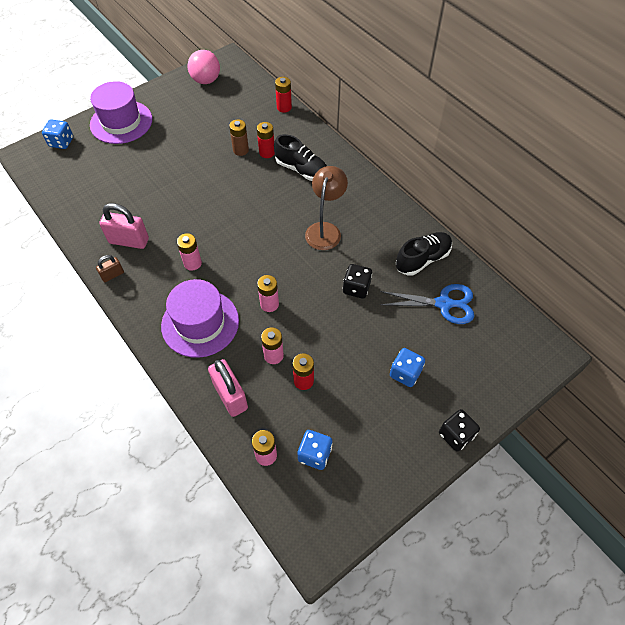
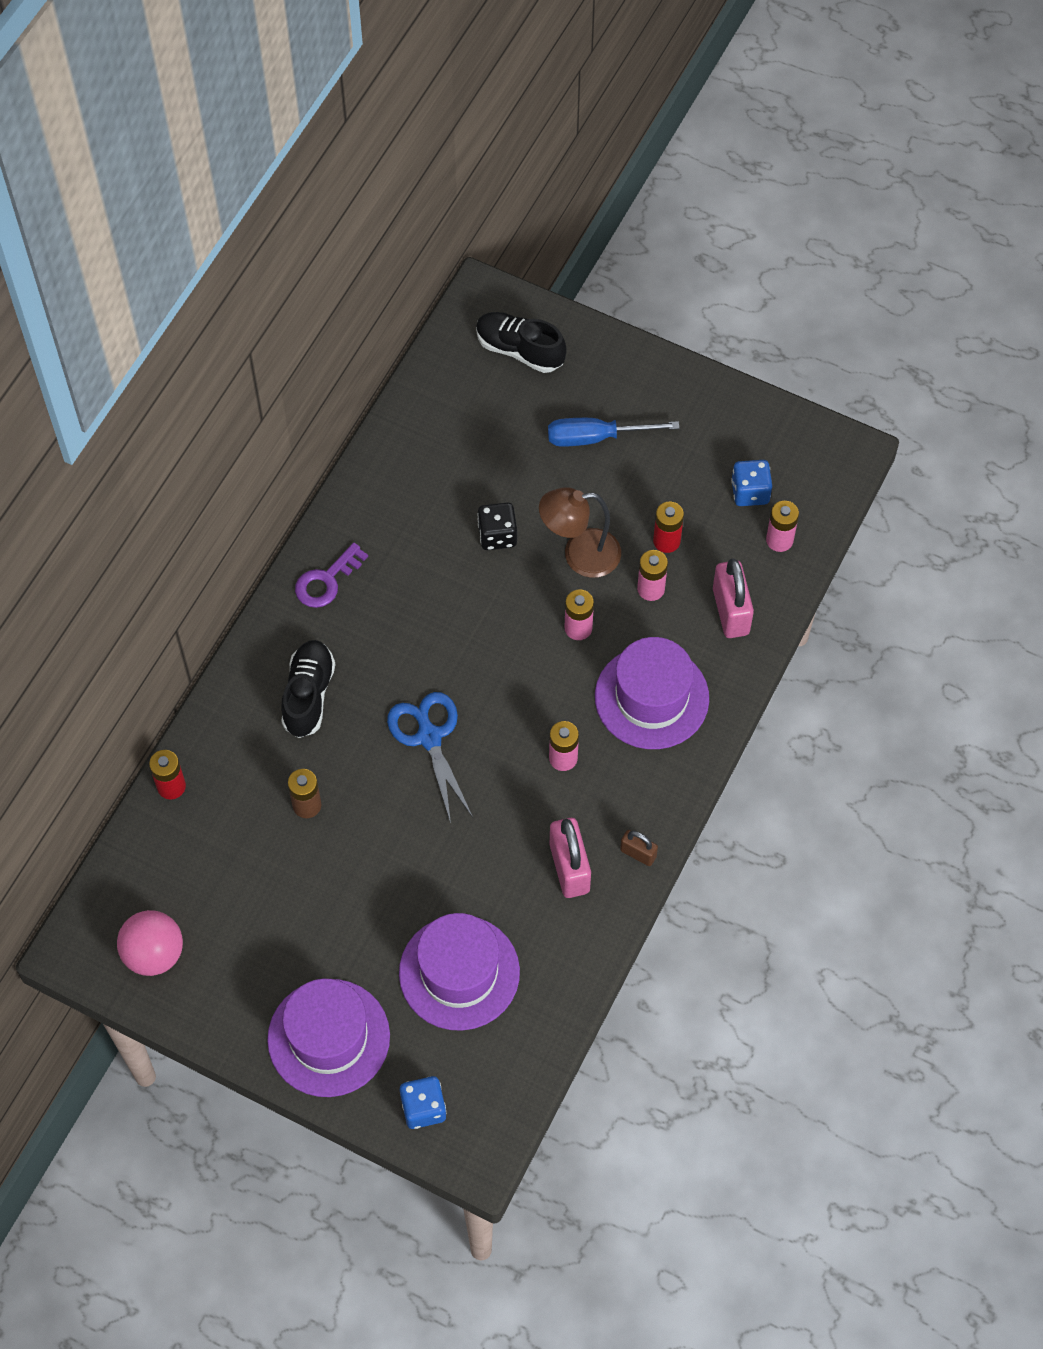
camera: 115 degrees left, 5 degrees up
(112, 177) = (459, 972): none -> purple hat
(230, 396) = (730, 611): pink padlock -> pink padlock turned 45 degrees counterclockwise
(267, 152) = (294, 763): red battery -> none
(325, 230) = (415, 613): brown lamp -> brown lamp (580, 555)
(367, 199) = (326, 581): none -> purple key
(405, 373) = (596, 437): blue dice -> blue screwdriver
(422, 259) = (408, 474): black shoe -> black shoe (520, 350)
(444, 304) = (470, 427): blue scissors -> blue scissors (429, 736)
(456, 435) = (648, 363): black dice -> none

